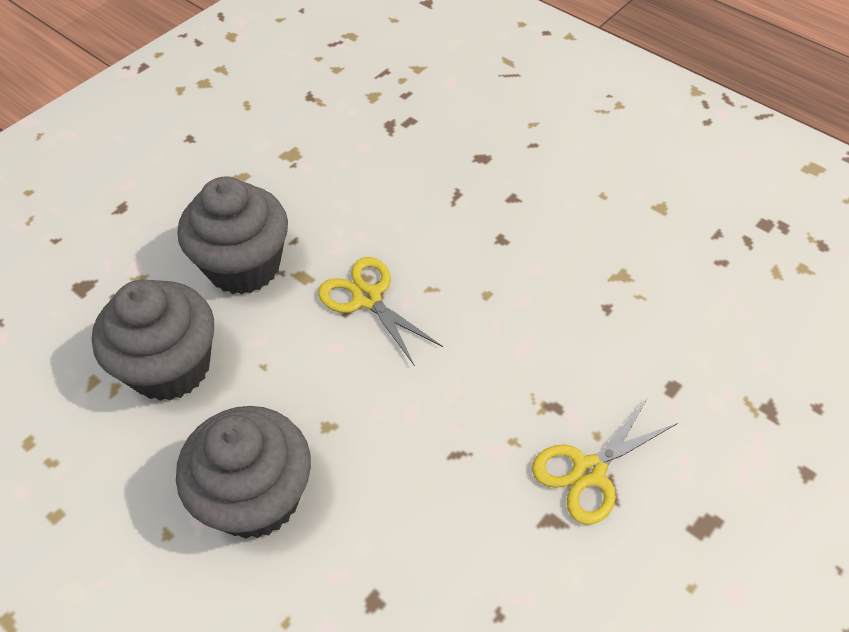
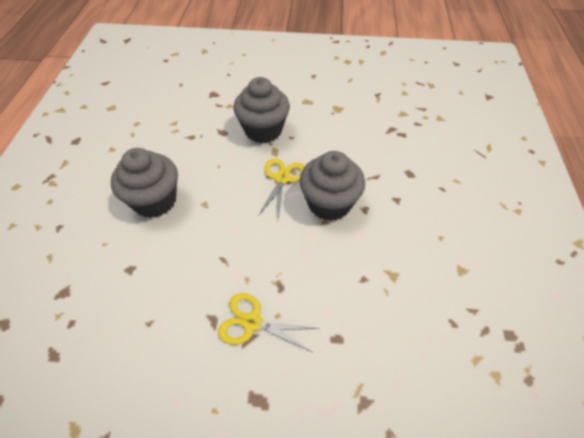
camera: 55 degrees right, 0 degrees up
(170, 367) = (196, 139): grey cupcake -> grey cupcake (329, 203)

